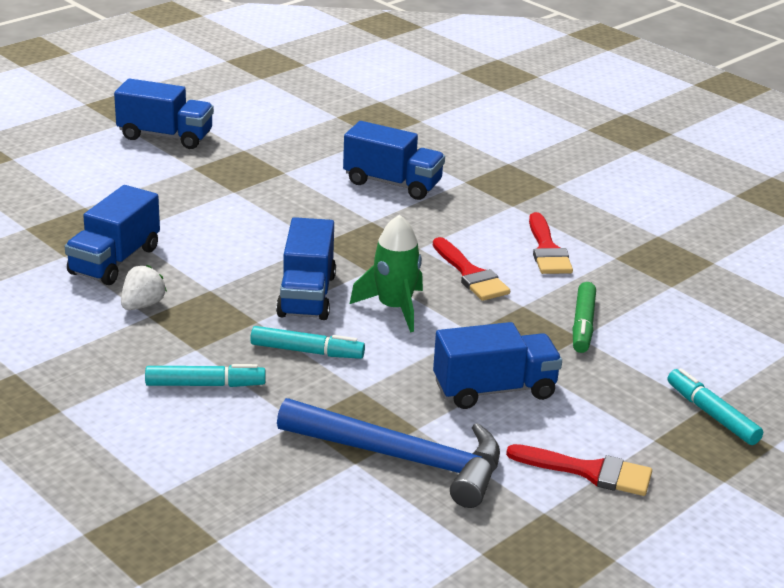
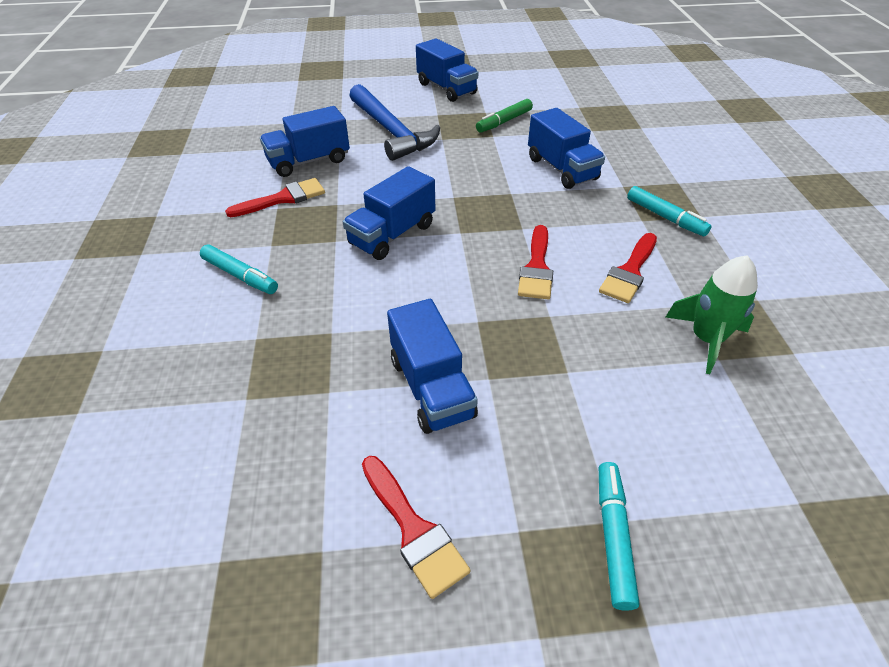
camera: 40 degrees right, 15 degrees up
(142, 305) = (283, 198): white strawberry -> red brush
(307, 351) = (336, 280): turquoise marker -> turquoise marker (665, 217)
(394, 308) = (442, 271): green rocket -> green rocket (706, 339)
(402, 458) = (282, 415): blue hammer -> blue hammer (391, 131)
(494, 390) = (431, 387): blue truck -> blue truck turned 45 degrees clockwise
(583, 325) = (584, 360): green marker -> green marker (504, 122)

